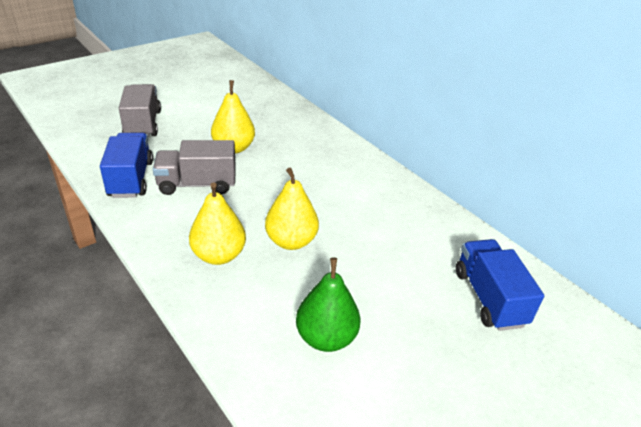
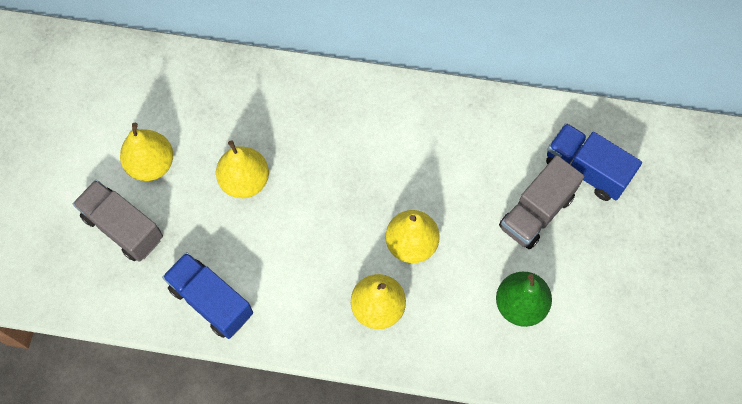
camera: 40 degrees left, 30 degrees up
(197, 113) = (151, 164): none -> yellow pear
(197, 184) = (271, 254): grey truck -> grey truck (536, 212)

